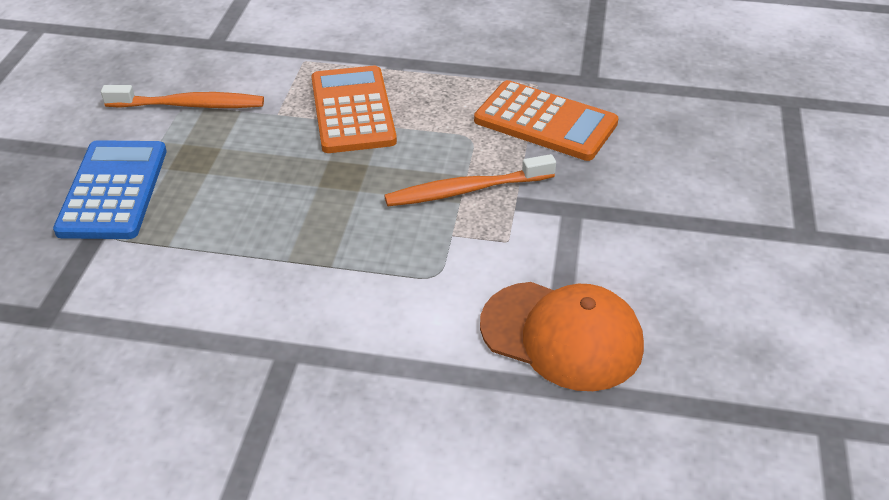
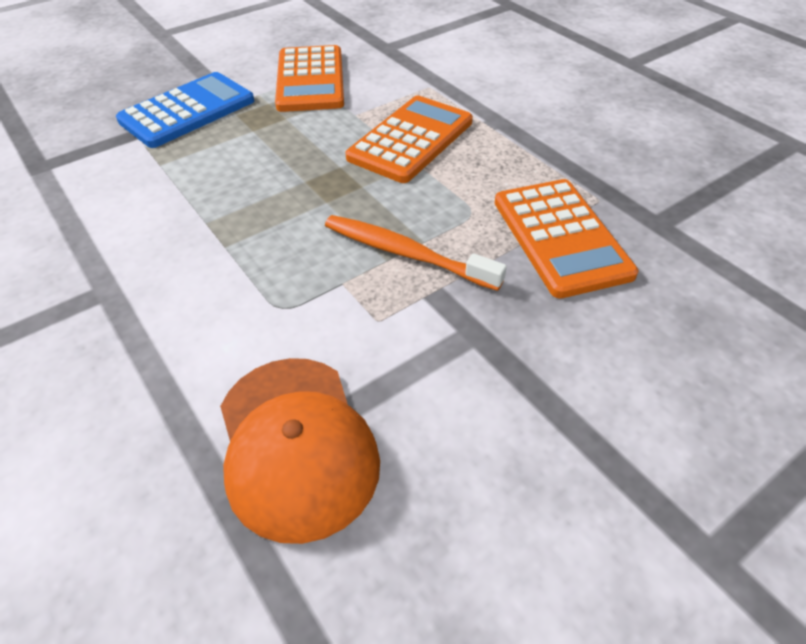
camera: 45 degrees right, 5 degrees up
(189, 105) = (310, 80): orange toothbrush -> orange calculator

